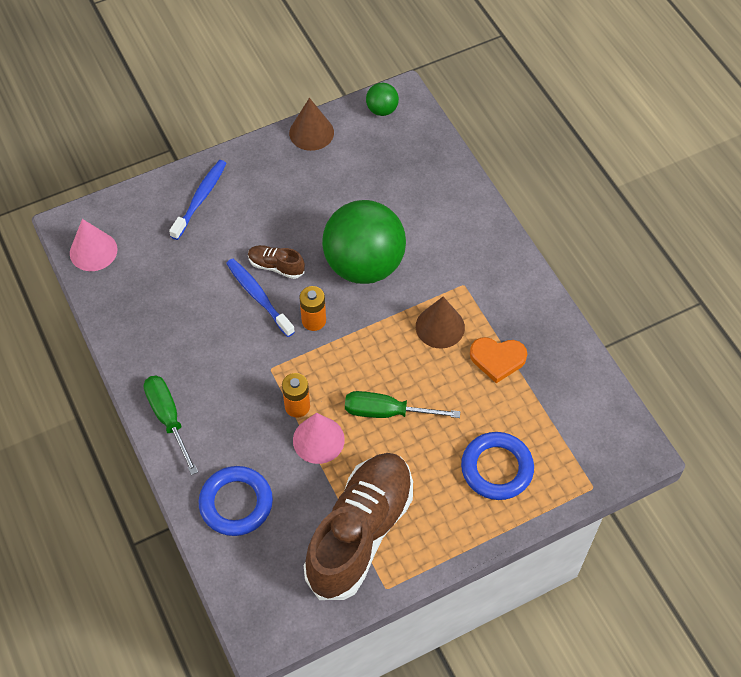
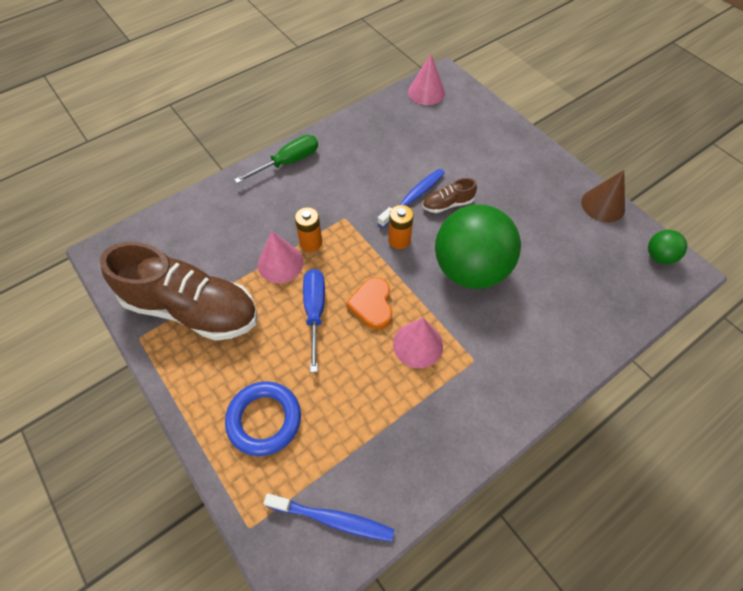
camera: 80 degrees right, 0 degrees up
(200, 199) = (497, 143): blue toothbrush -> blue toothbrush (332, 519)
(236, 503) = (217, 217): blue ring -> none
(276, 266) = (447, 204): brown shoe -> brown shoe turned 120 degrees counterclockwise
(387, 412) = (315, 312): green screwdriver -> blue screwdriver
(440, 327) = (418, 344): brown cone -> pink cone
(497, 359) = (391, 405): orange heart -> orange heart (372, 305)

